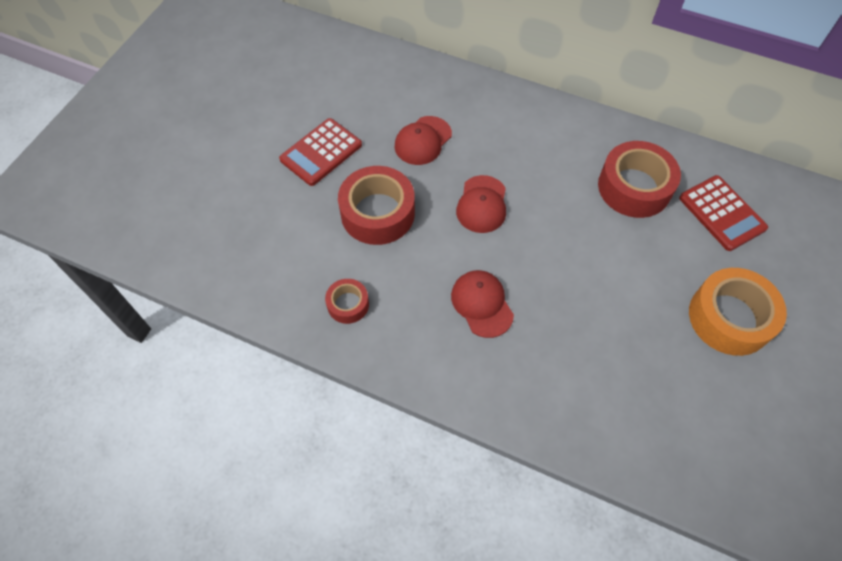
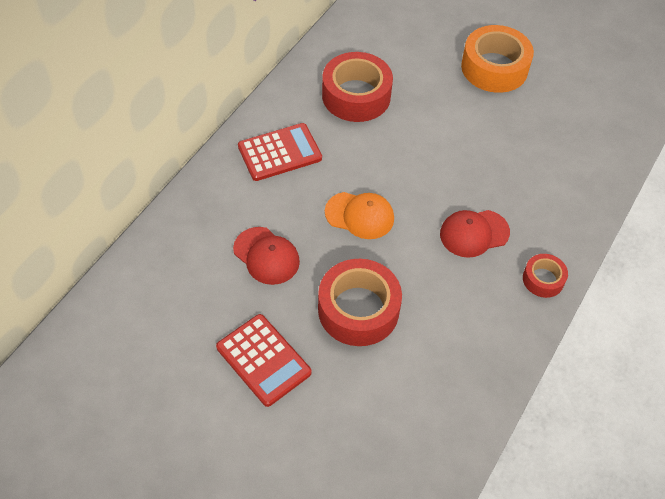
camera: 85 degrees left, 5 degrees down
(348, 304) = (469, 347): red tape -> red tape (543, 279)
(482, 204) = (360, 215): red cap -> orange cap
(721, 213) = (392, 45): red calculator -> red calculator (279, 153)

